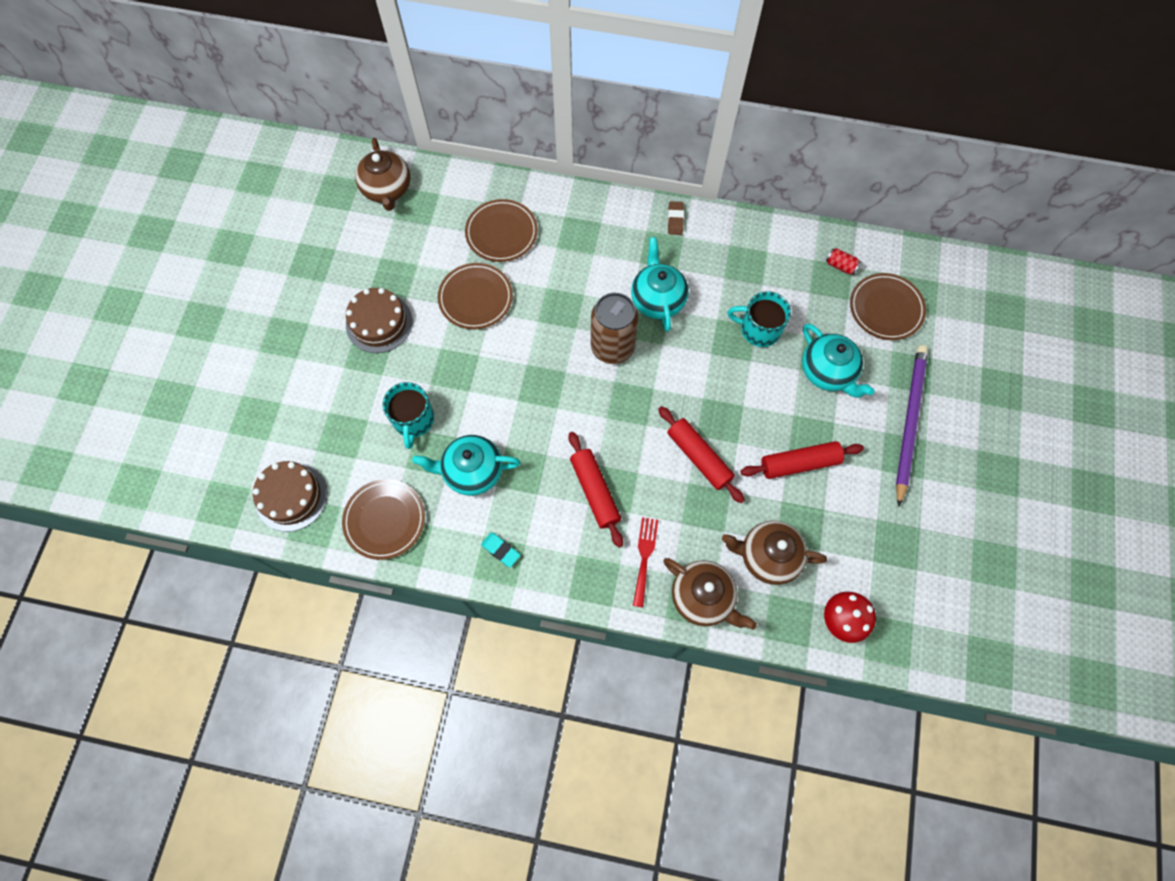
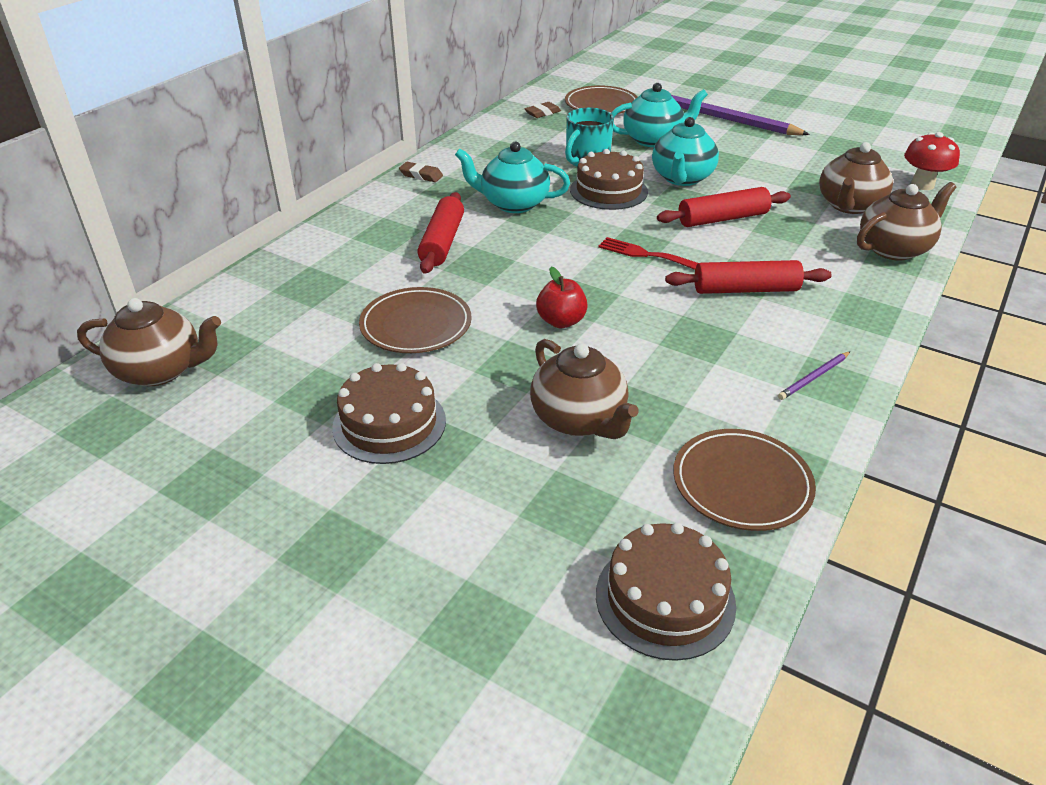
camera: 70 degrees left, 30 degrees down
(413, 420) = (579, 419): turquoise mug -> brown teapot
(472, 471) = (686, 380): turquoise teapot -> turquoise teapot (682, 178)
(500, 550) = (813, 377): turquoise eraser -> purple pencil
(501, 233) = (333, 285): brown plate -> none
(510, 381) = (561, 321): none -> red apple
(612, 347) = (557, 241): brown can -> none
(644, 557) = (839, 274): red fork -> red fork (645, 254)
(710, 361) = (608, 191): none -> brown cake
(799, 463) = (747, 171): red rolling pin -> red rolling pin (442, 242)
(840, 266) = (542, 113): red can -> brown eraser

